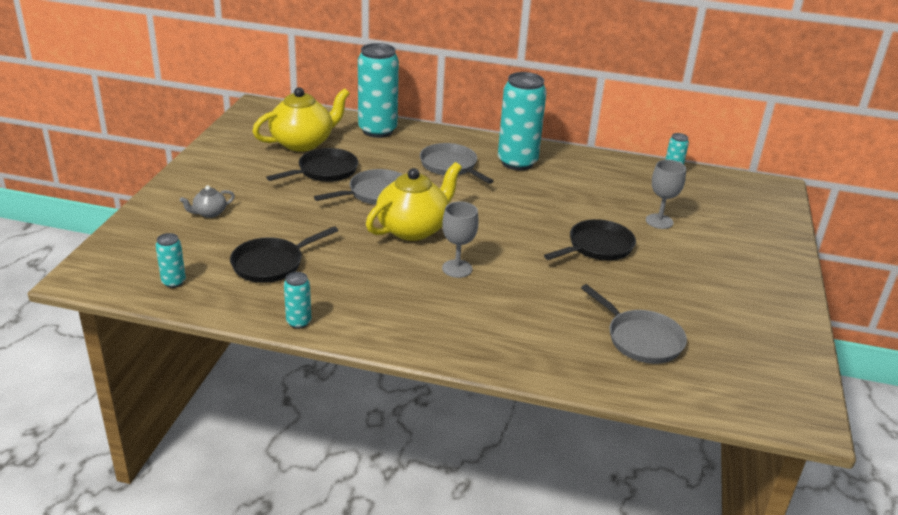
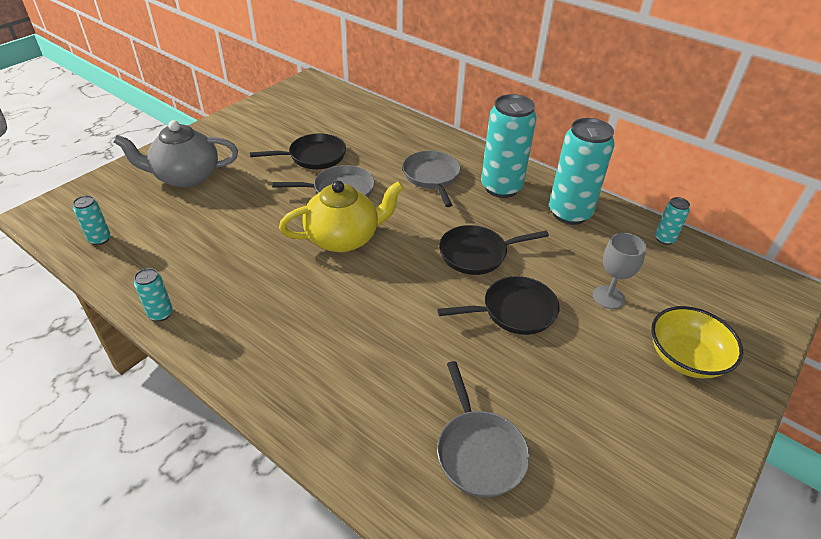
camera: 25 degrees right, 10 degrees up
(209, 213) = (186, 176): grey teapot -> grey teapot, size x2.20
(272, 264) = (191, 242): black pan -> black pan (477, 254)
(303, 143) = (318, 124): yellow teapot -> none
(377, 130) = (393, 124): turquoise can -> turquoise can (569, 213)
(457, 269) = (350, 296): grey goblet -> none
(738, 246) = (685, 358): none -> yellow bowl

